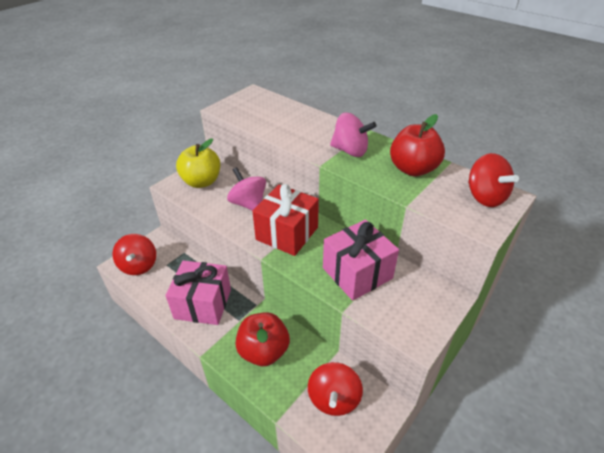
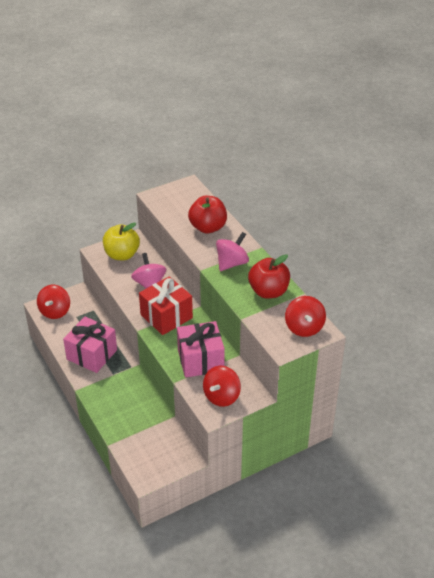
camera: 20 degrees right, 0 degrees up
(264, 351) = (121, 400): red apple -> red apple (208, 227)
(334, 398) = (154, 444): red spinning top -> red spinning top (221, 396)
(350, 151) = (232, 263): pink spinning top -> pink spinning top turned 90 degrees counterclockwise

